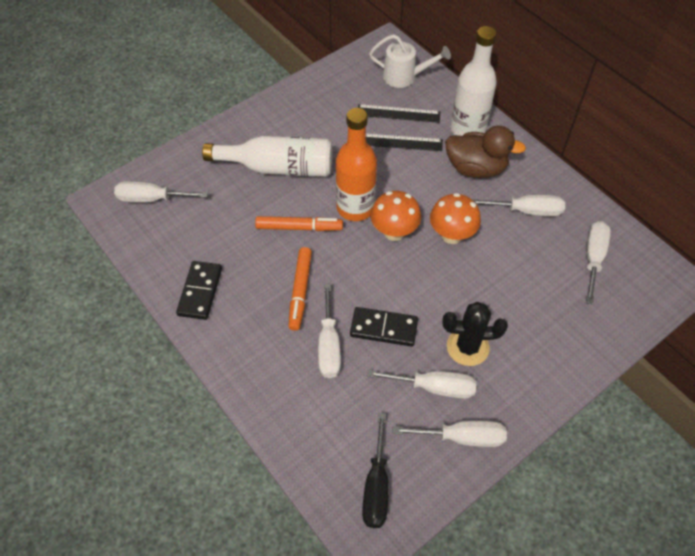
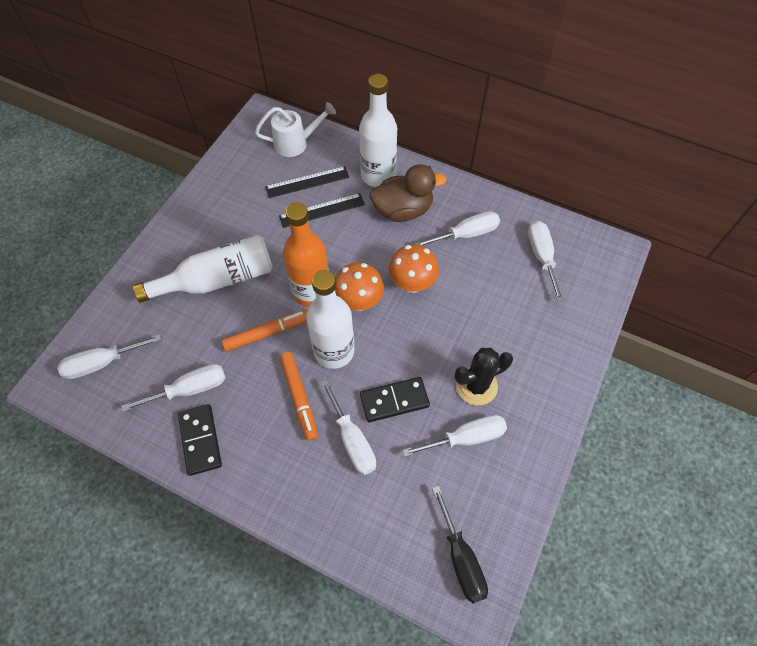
camera: 25 degrees left, 5 degrees up
(350, 265) = (334, 351): none -> white bottle
(462, 437) = (512, 474): white screwdriver -> white screwdriver (190, 389)

